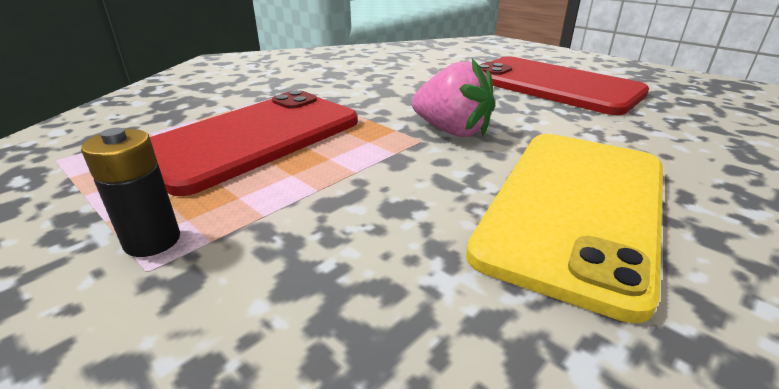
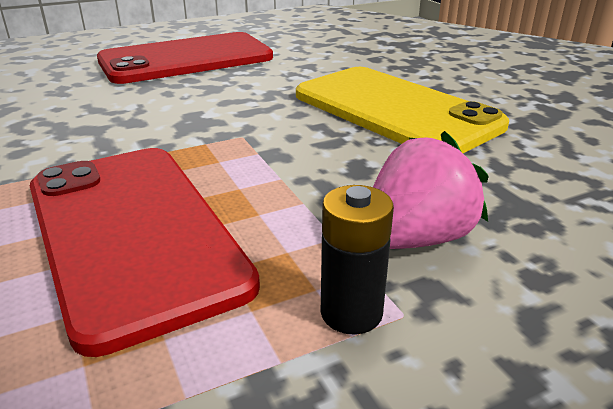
camera: 70 degrees left, 0 degrees up
(452, 131) = (237, 119): pink strawberry -> pink strawberry (416, 239)

